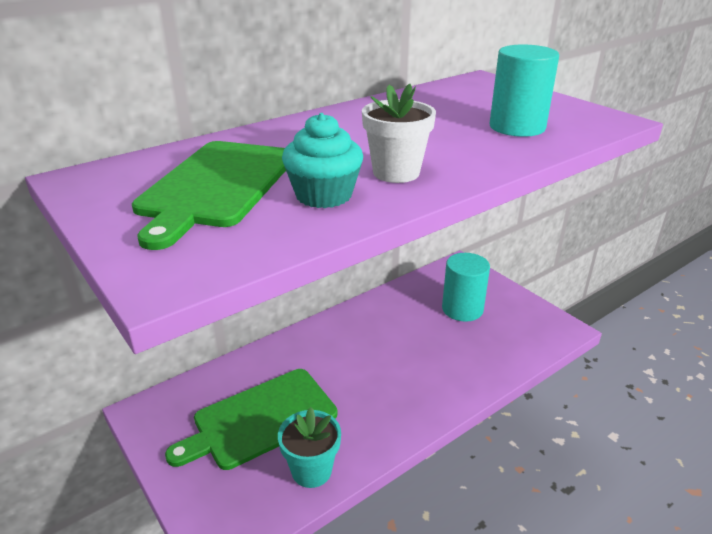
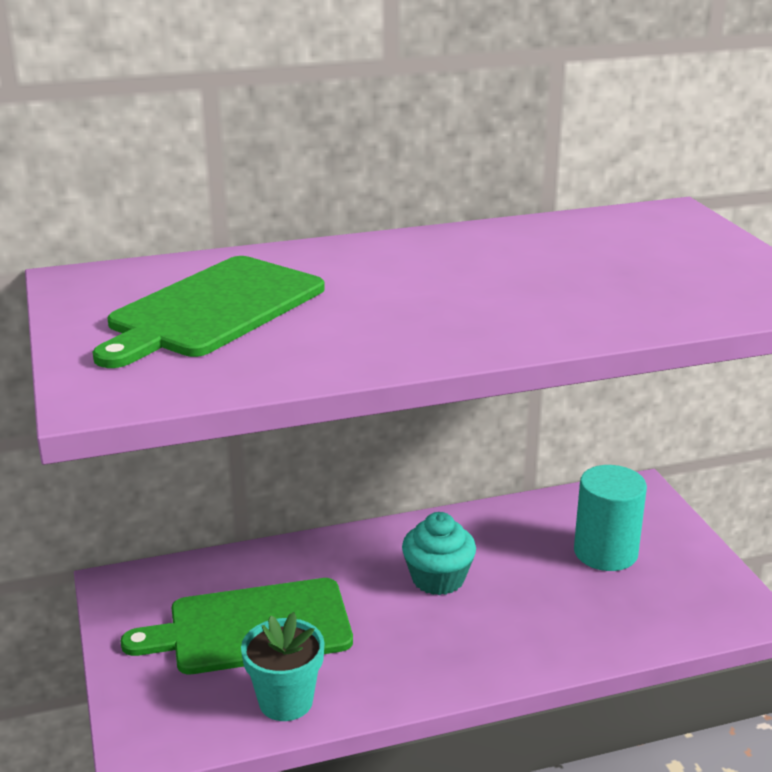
camera: 20 degrees right, 5 degrees down
(324, 195) = (321, 339): turquoise cupcake -> turquoise cupcake (438, 579)
(396, 172) = (429, 326): white flower pot -> none
(517, 127) = (649, 289): turquoise cylinder -> none

